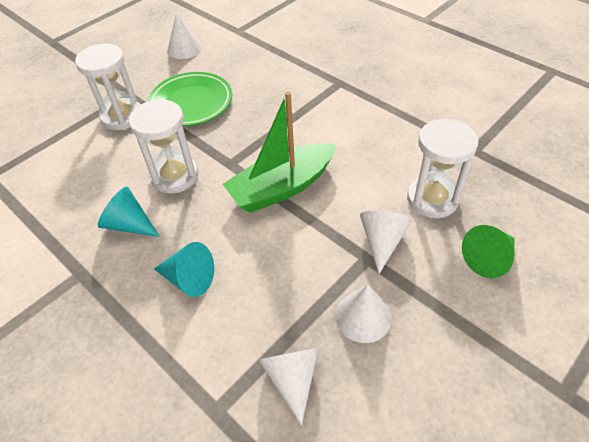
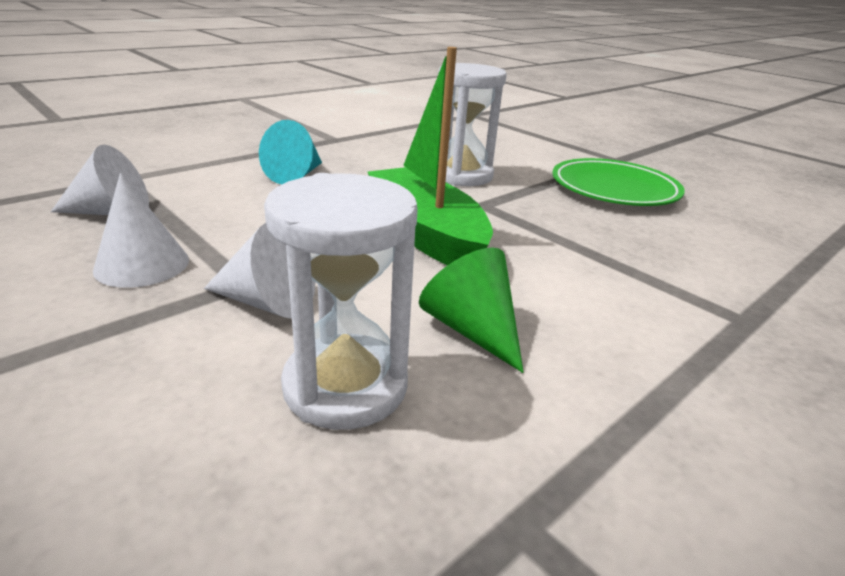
camera: 90 degrees right, 20 degrees down
(122, 116) = (572, 156): white hourglass -> none
(129, 225) = (390, 155): turquoise cone -> none
(184, 49) = (750, 191): white cone -> none
(489, 258) = (122, 437): green cone -> green cone (472, 330)

